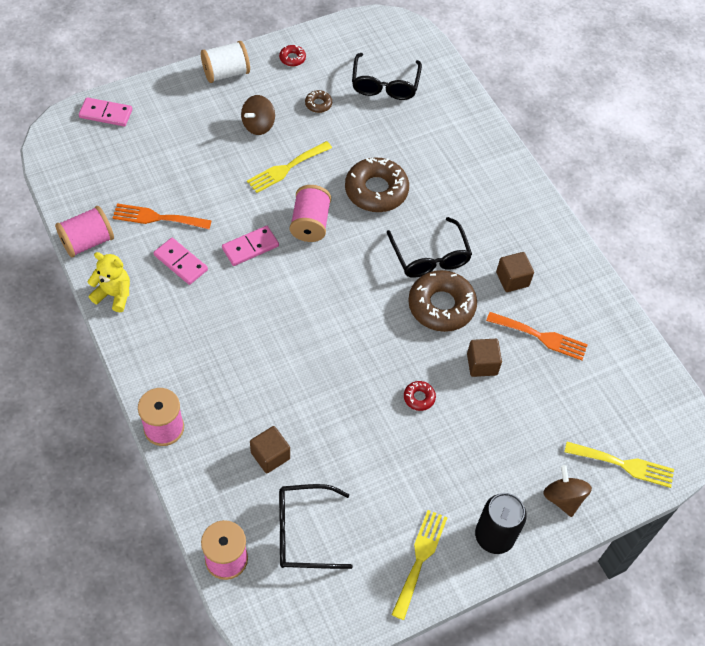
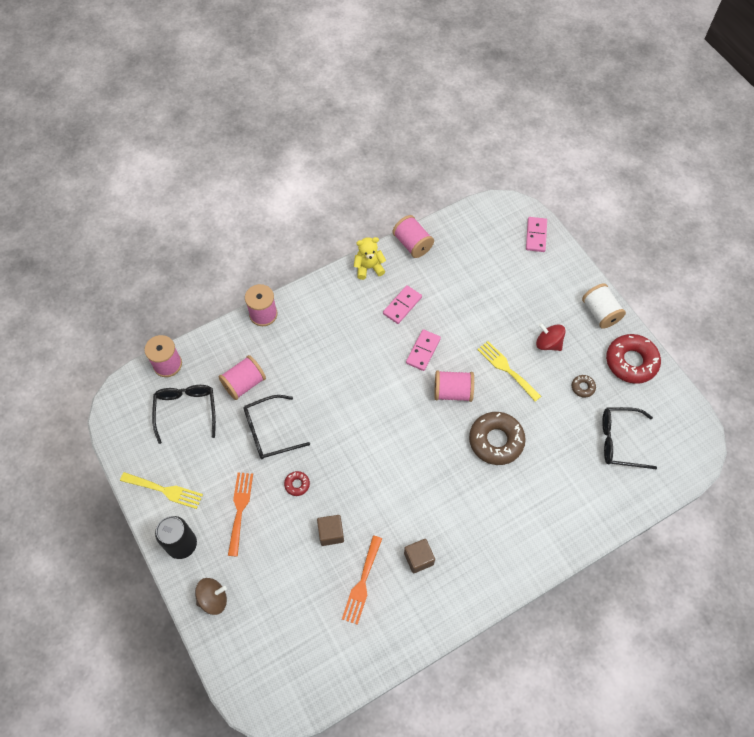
camera: 90 degrees right, 5 degrees up
(114, 295) = (368, 267): yellow teddy bear -> yellow teddy bear turned 120 degrees counterclockwise
(157, 218) = (441, 284): orange fork -> orange fork (240, 509)
(250, 247) = (423, 351): pink domino -> pink domino turned 60 degrees clockwise
(258, 125) = (548, 343): brown spinning top -> red spinning top
(270, 455) = (244, 383): brown cube -> pink spool
(292, 58) = (631, 362): red donut -> red donut, size x2.23
(430, 256) = (433, 488): black glasses -> black glasses (270, 431)
(441, 306) = (384, 499): brown donut -> none
(624, 465) = (243, 652): yellow fork -> none

